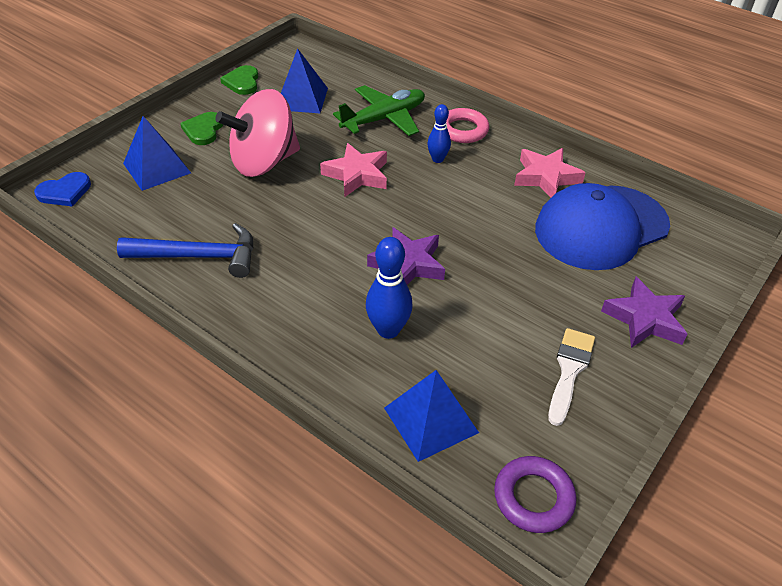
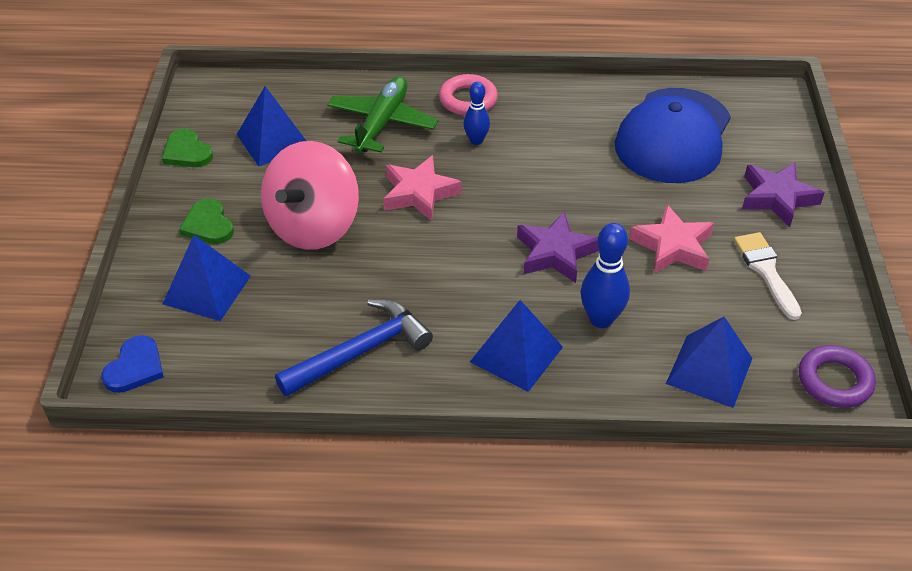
camera: 35 degrees left, 0 degrees up
(297, 318) = (516, 354): none -> blue pyramid
(546, 177) = (586, 112): pink star -> pink star (673, 246)

